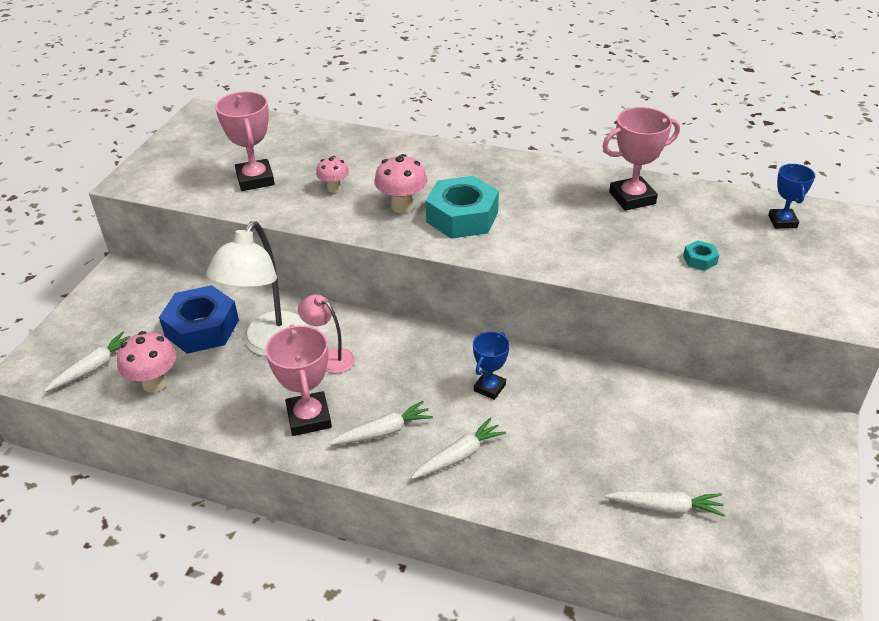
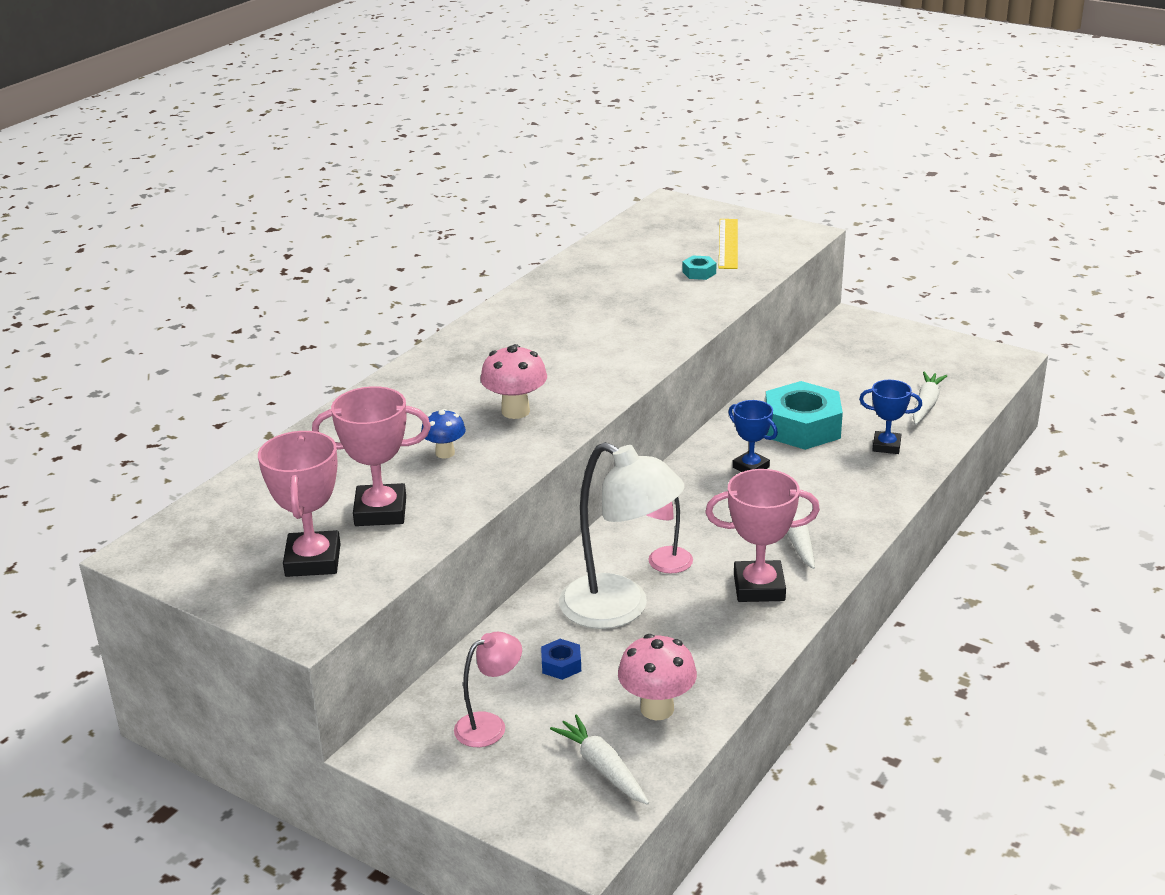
camera: 75 degrees left, 10 degrees down
(138, 309) = (490, 725): none -> pink lamp
(202, 328) = (561, 665): blue nut -> blue nut, size x0.43
(334, 188) = (445, 453): pink mushroom -> blue mushroom
(459, 456) = (841, 498): white carrot -> none
(462, 217) = (559, 377): turquoise nut -> turquoise nut (802, 427)
(632, 198) = (580, 284): pink trophy -> pink trophy (313, 560)
(779, 268) = (728, 243): none -> yellow ruler
(782, 221) = (660, 227): blue trophy -> blue trophy (886, 446)

